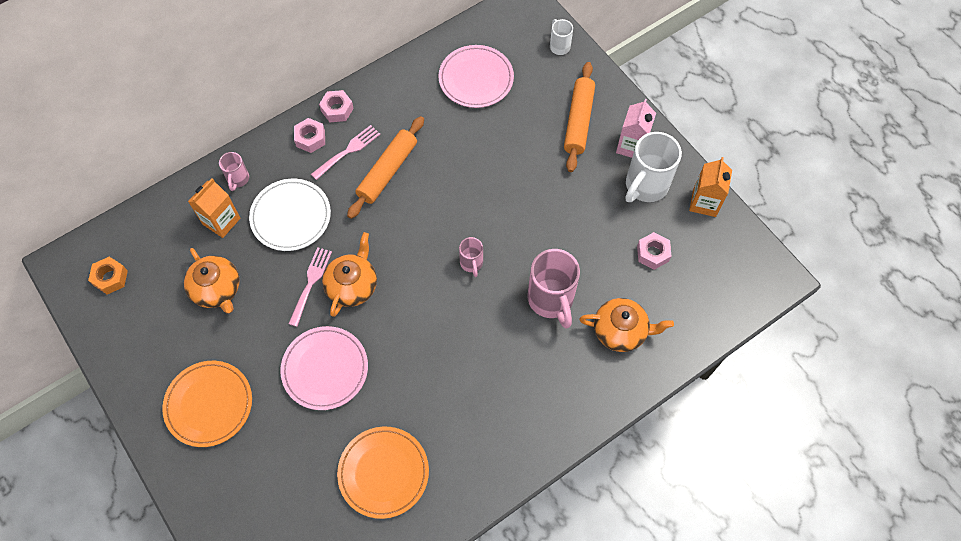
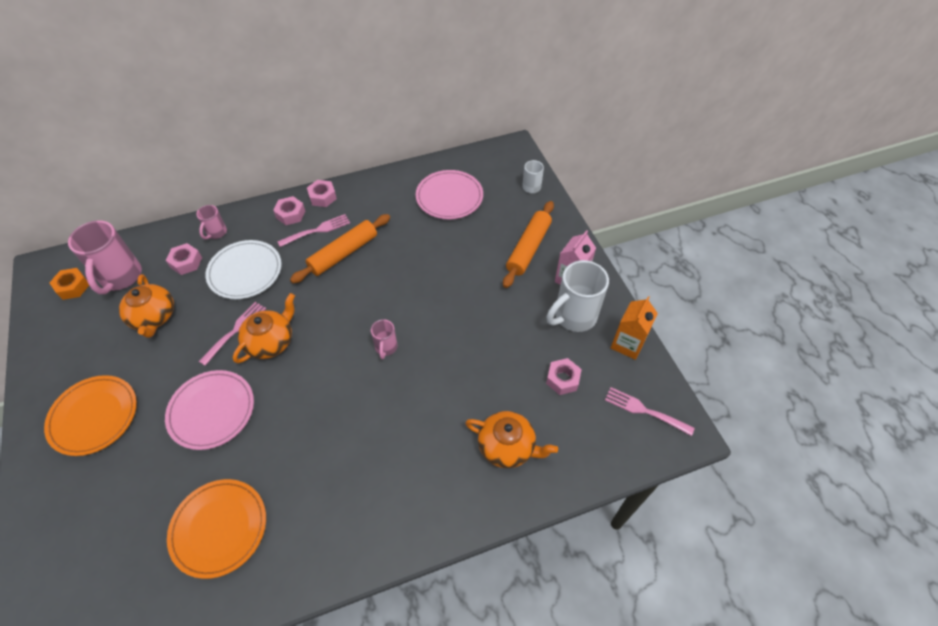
camera: 15 degrees right, 10 degrees down
(221, 221) = (186, 262): orange carton -> pink nut
(551, 300) = (448, 399): pink mug -> pink mug (121, 277)
(736, 265) = (644, 410): none -> pink fork

